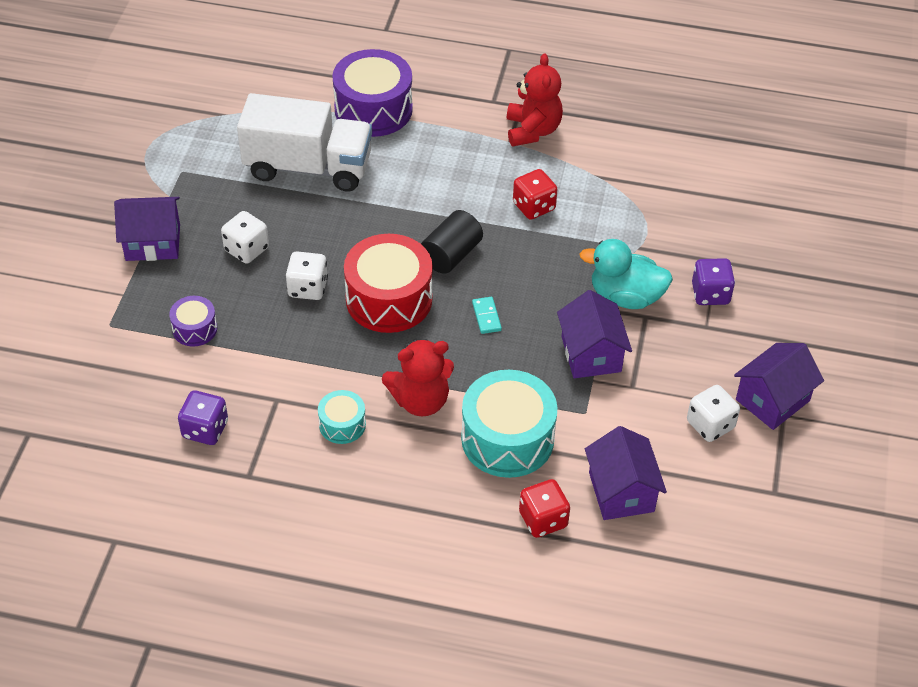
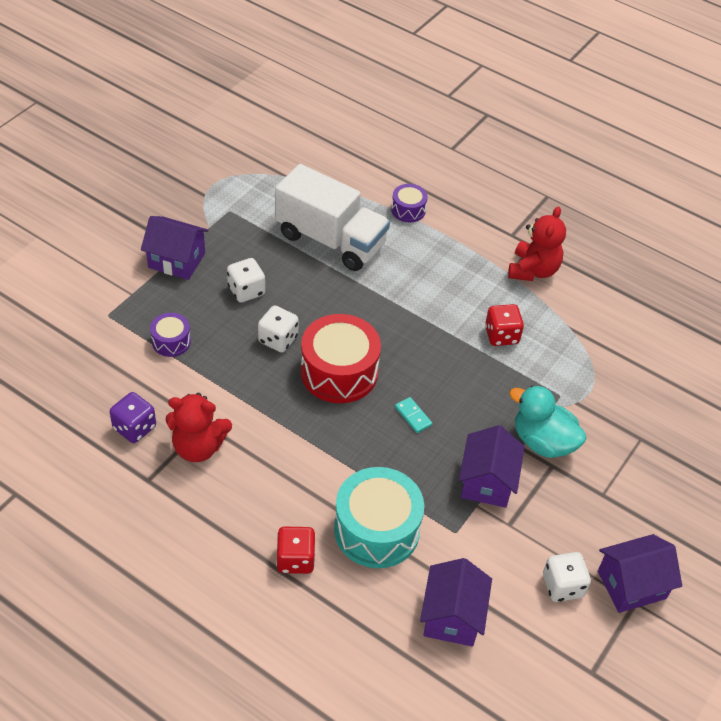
camera: 20 degrees right, 0 degrees up
(342, 424) = (245, 465): turquoise drum -> none
(373, 109) = (408, 210): purple drum -> purple drum, size x0.51
(420, 401) = (320, 468): red teddy bear -> red teddy bear (198, 447)
(451, 255) = (410, 352): black cylinder -> none
(486, 316) = (413, 416): turquoise domino -> turquoise domino turned 45 degrees counterclockwise
(543, 519) = (370, 614): red dice -> red dice (295, 559)
(710, 294) = (620, 466): purple dice -> none

